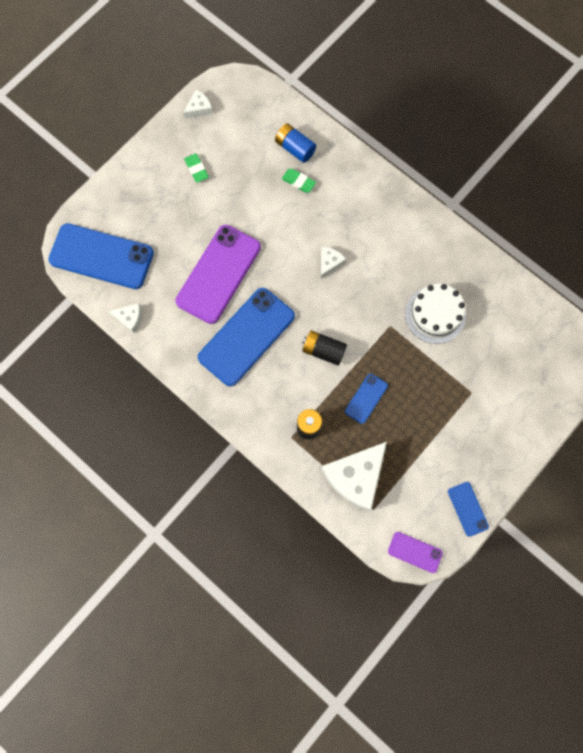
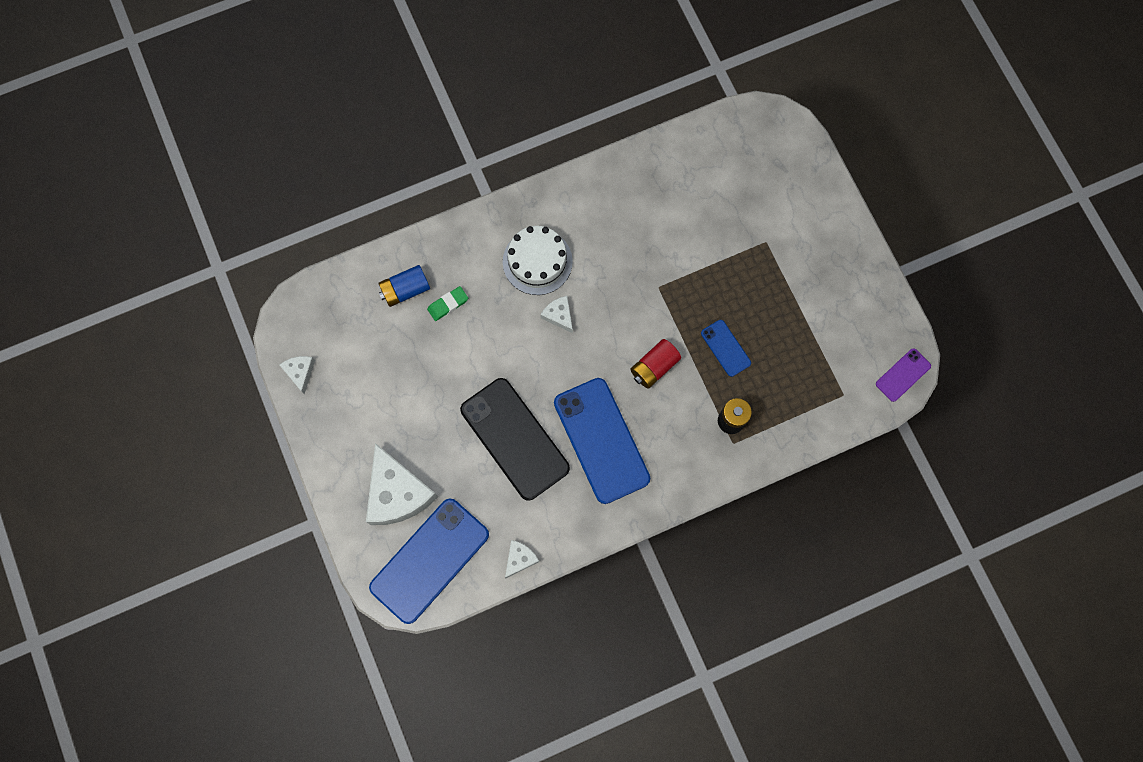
camera: 65 degrees left, 0 degrees up
(196, 169) = (375, 408): green eraser -> none
(218, 274) = (514, 439): purple phone -> black phone
(323, 350) = (654, 367): black battery -> red battery
(355, 476) = (803, 397): white cheese -> white cheese (397, 493)
(435, 314) = (667, 236): white cake -> white cake (537, 261)
(467, 508) = (881, 303): blue phone -> none

